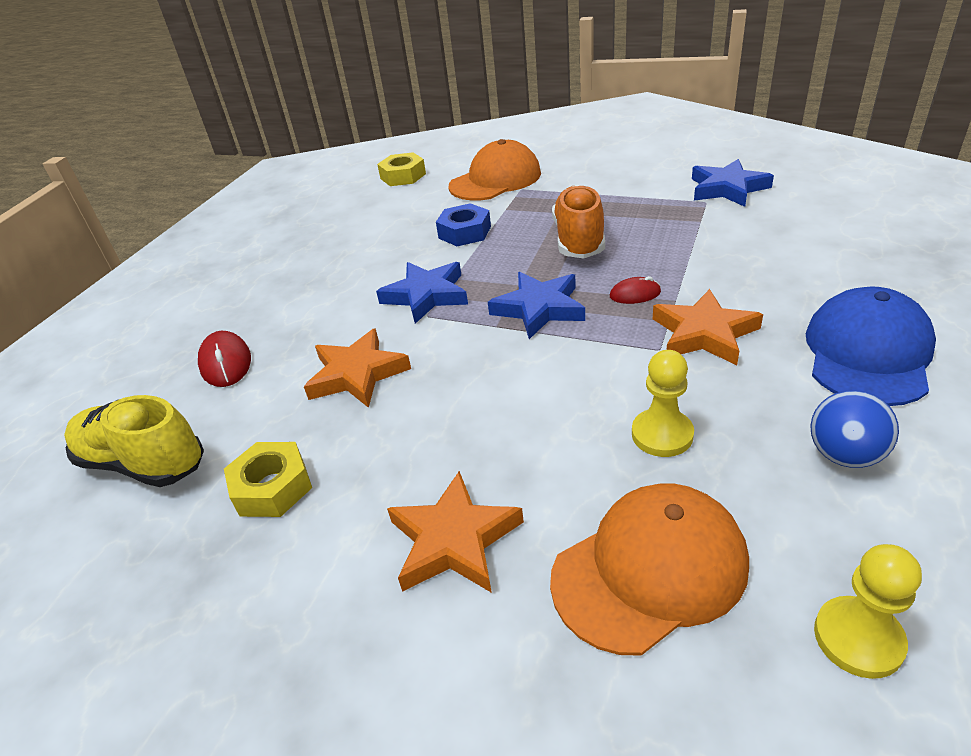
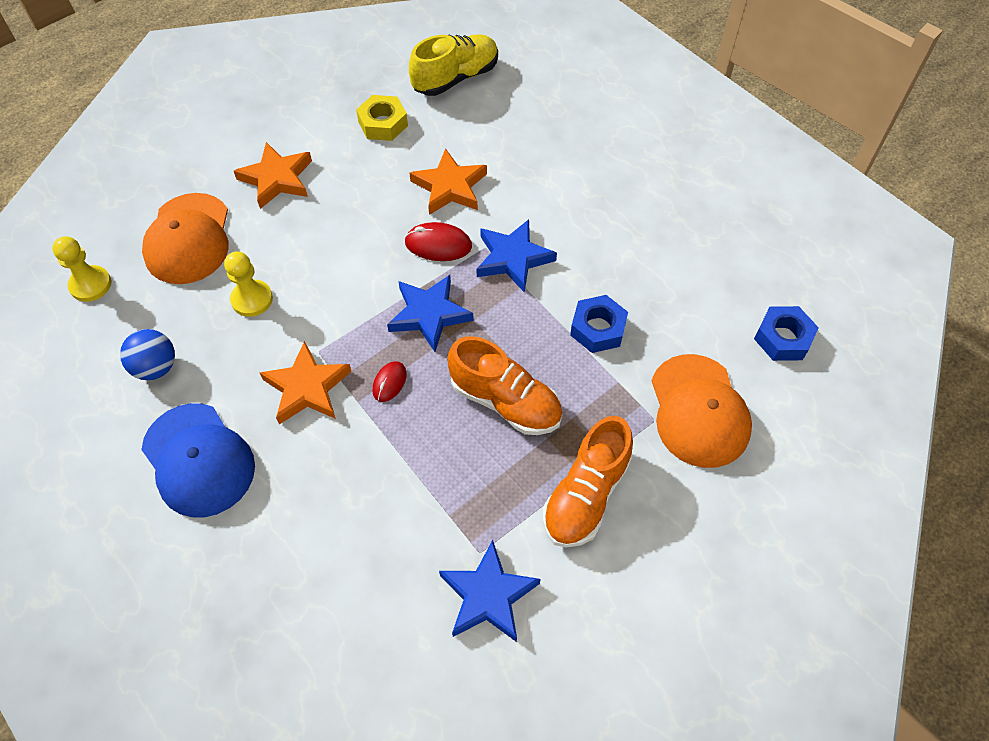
camera: 115 degrees right, 20 degrees up
(226, 363) = (527, 128): red mouse -> red mouse (438, 245)
(403, 176) = (783, 338): yellow nut -> blue nut
(610, 188) = (586, 495): none -> orange shoe

